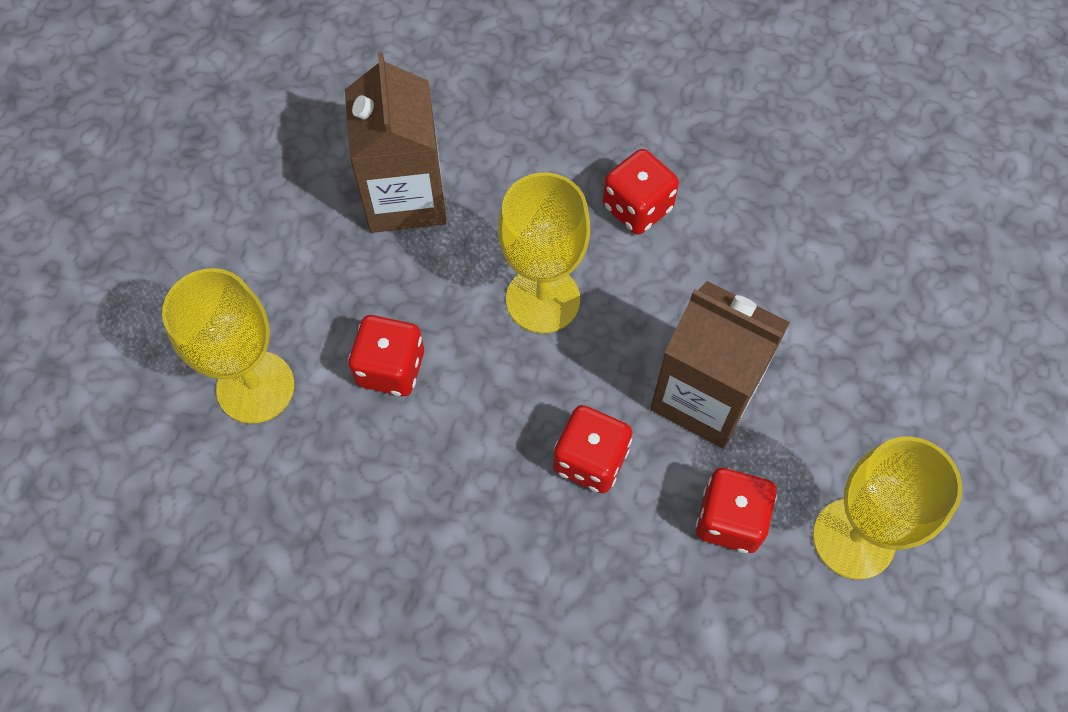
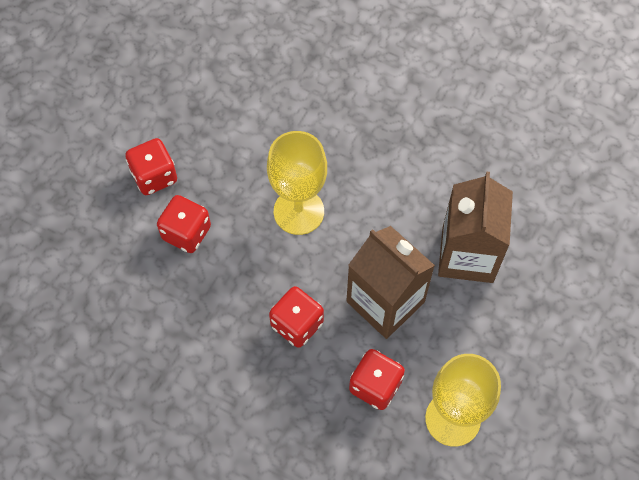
camera: 15 degrees right, 0 degrees up
(255, 387) = (97, 224): yellow goblet -> none
(405, 196) = (229, 120): brown carton -> brown carton (467, 254)
(637, 207) = (381, 164): red dice -> red dice (154, 176)

